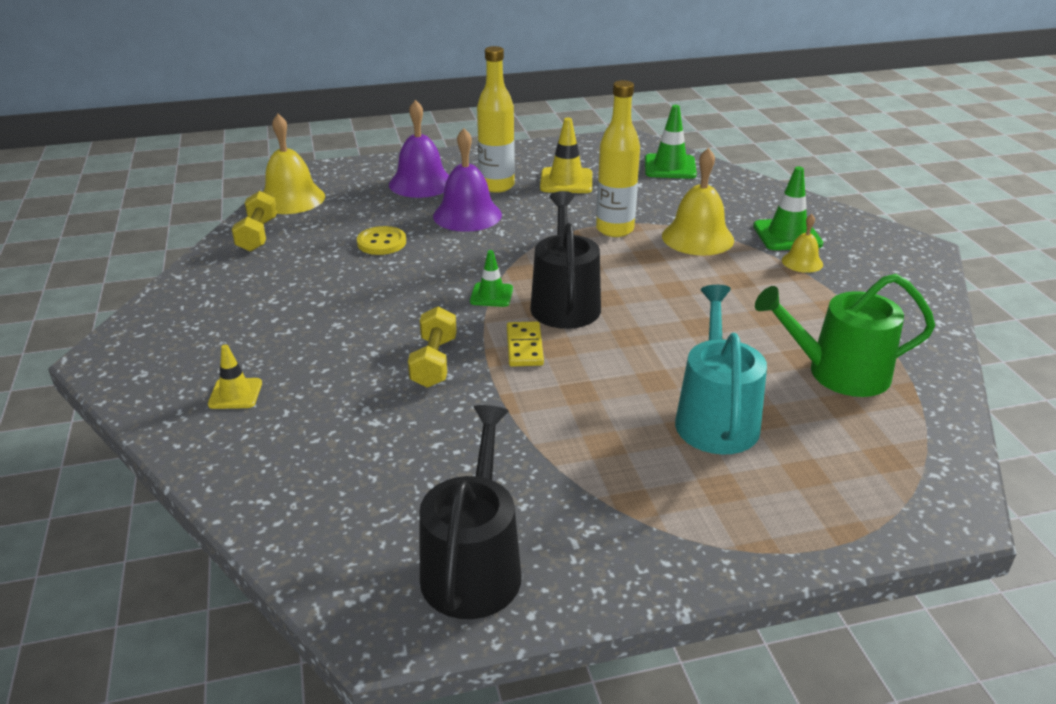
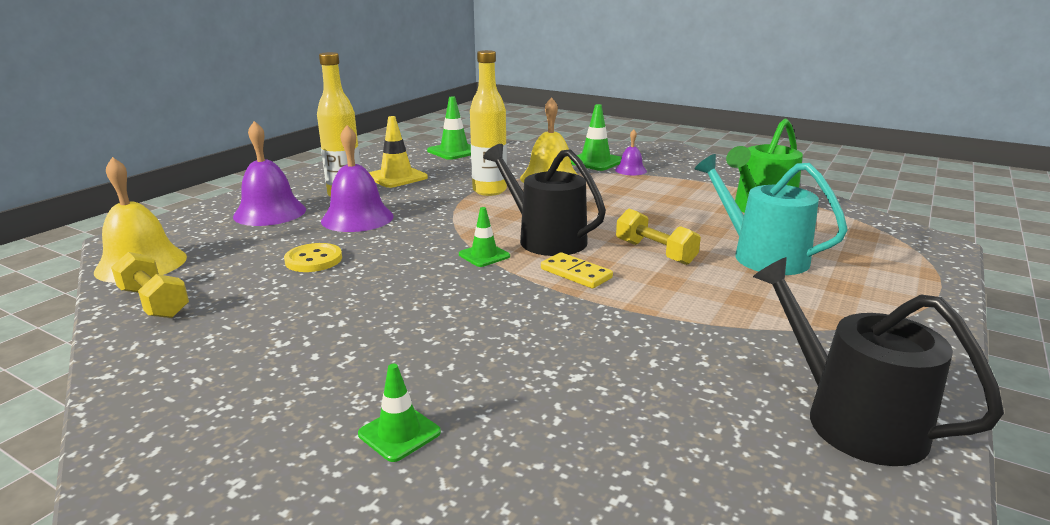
camera: 45 degrees left, 10 degrees down
(235, 394) = (399, 433): yellow traffic cone -> green traffic cone
(434, 362) = (533, 313): yellow dumbbell -> yellow dumbbell (655, 252)
(802, 262) = (630, 170): yellow bell -> purple bell

